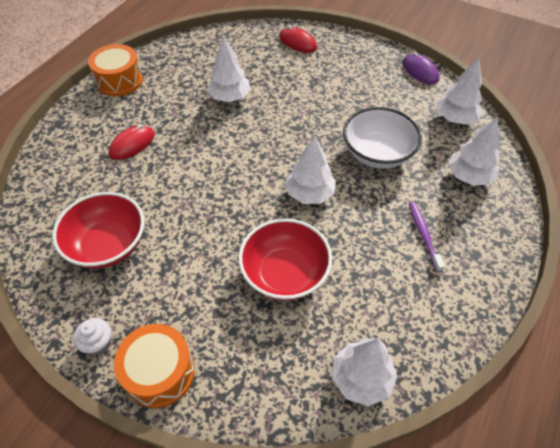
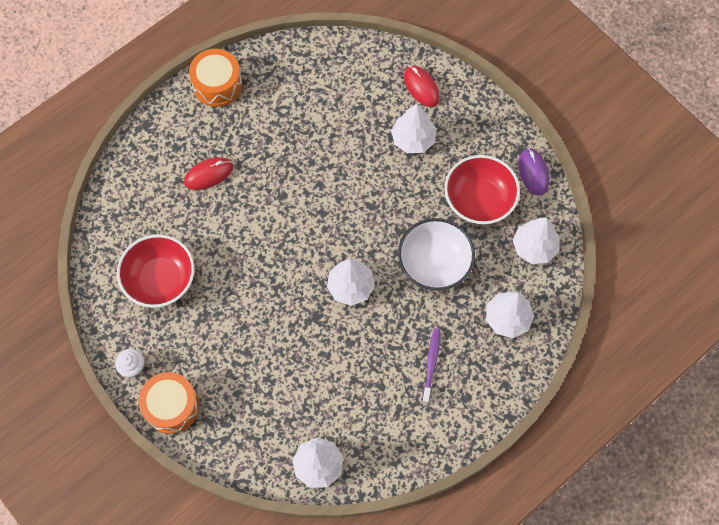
camera: 20 degrees right, 15 degrees up
(229, 97) = (320, 144): white tree -> white tree (413, 139)
(285, 273) = (296, 358): red bowl -> red bowl (479, 200)

